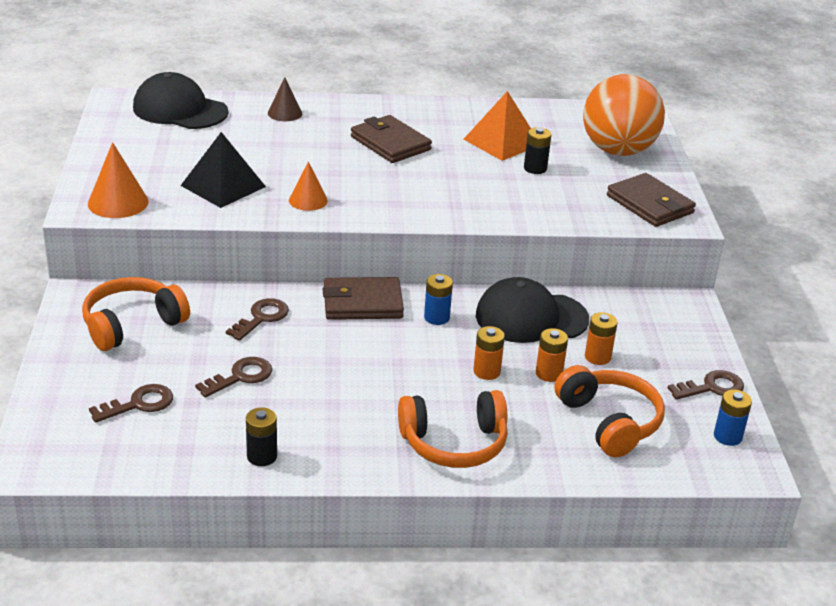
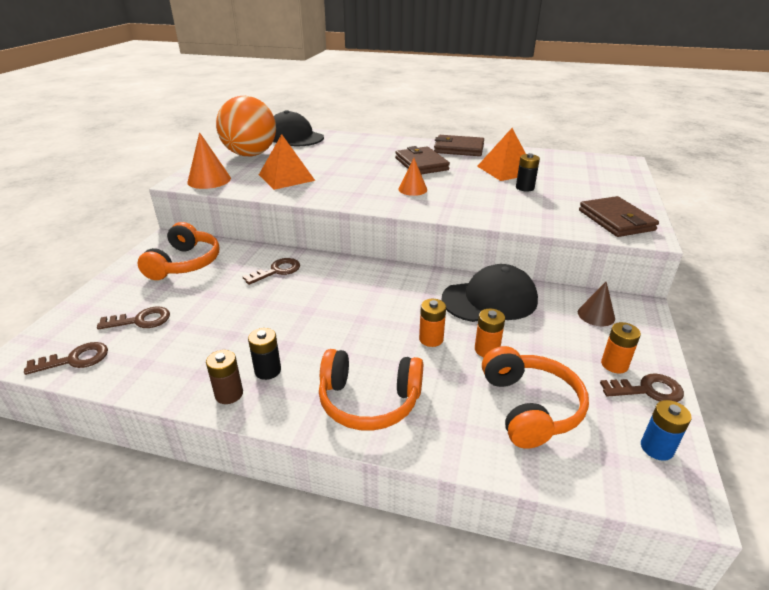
camera: 20 degrees right, 0 degrees up
(132, 325) = (185, 263): orange headphones -> orange headphones turned 120 degrees clockwise
(223, 186) = (286, 177): black pyramid -> orange pyramid
(240, 377) = (230, 312): brown key -> brown key (75, 359)
(262, 456) = (197, 381): black battery -> black battery (268, 371)
(285, 113) = (359, 143): brown cone -> brown cone (596, 315)
(306, 462) = (229, 394): none -> brown battery
(308, 200) = (338, 191): orange cone -> orange cone (412, 189)
(362, 303) = (358, 270): brown wallet -> brown wallet (458, 149)
(436, 317) = (410, 289): blue battery -> none
(531, 317) = (490, 300): black cap -> black cap turned 150 degrees clockwise
(597, 357) = (538, 342): orange battery -> orange battery (614, 365)
(618, 151) = (598, 183): orange ball -> orange ball (250, 154)

